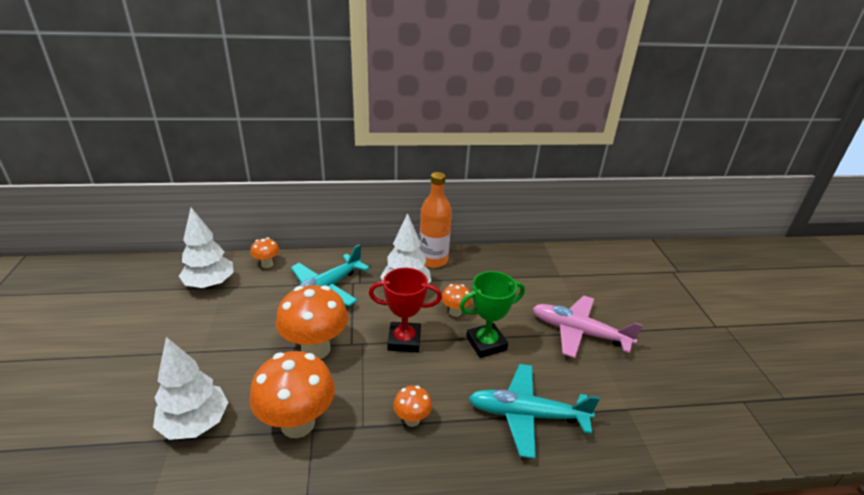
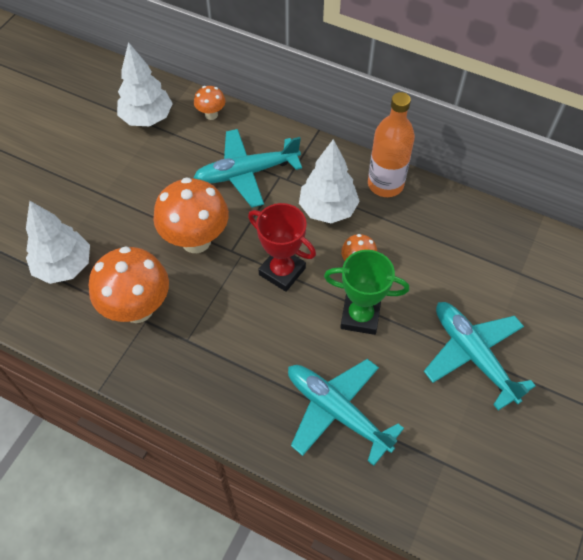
camera: 35 degrees right, 25 degrees up
(412, 420) = (231, 357): orange mushroom -> none
(579, 332) = (473, 355): pink plane -> turquoise plane

